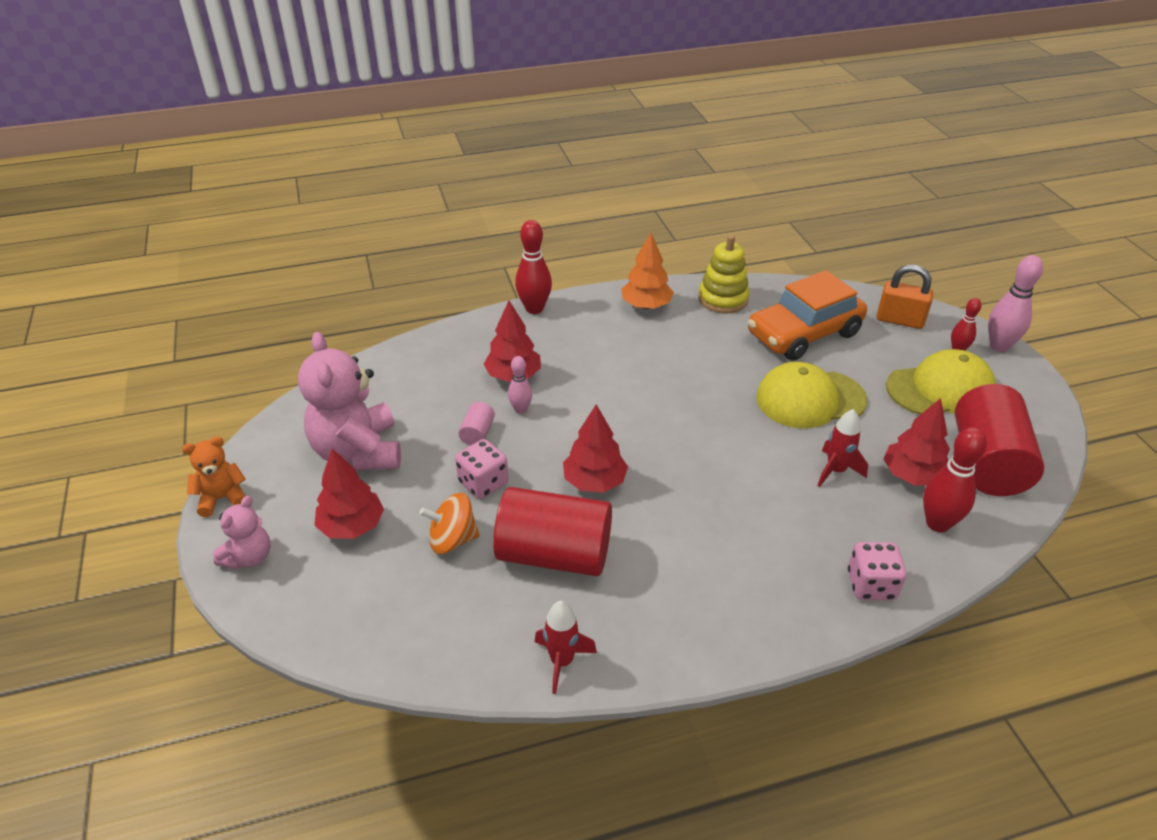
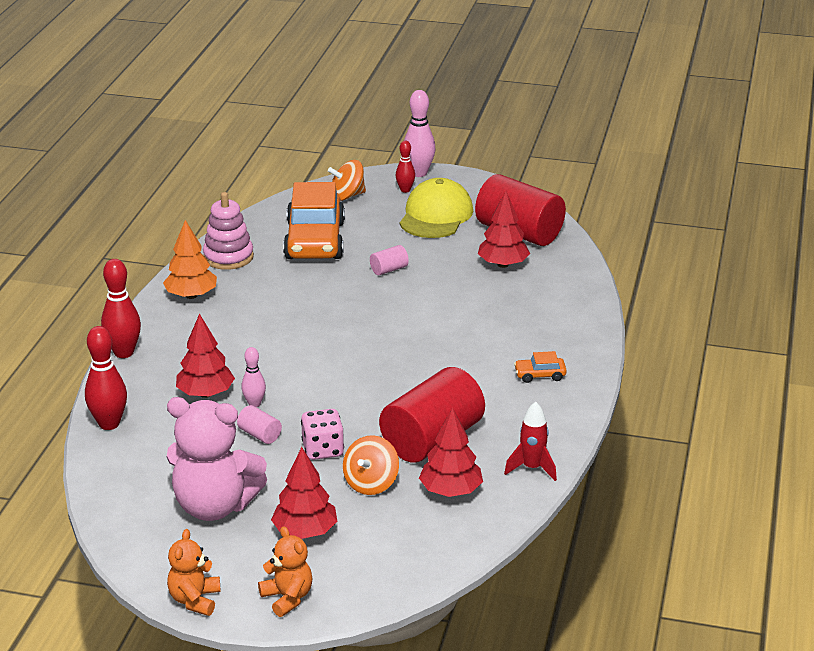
camera: 60 degrees left, 10 degrees down
(249, 557) = (287, 598): pink teddy bear -> orange teddy bear
(594, 482) = (376, 396): red tree -> red tree (450, 491)
(723, 299) = (228, 257): yellow stacking toy -> pink stacking toy
(738, 595) = (540, 375): none -> orange car
(810, 399) = (389, 269): yellow cap -> pink cylinder
(836, 471) = (469, 291): red rocket -> none
(871, 585) = (577, 322): pink dice -> none
(899, 320) = (347, 196): orange padlock -> orange spinning top
(937, 523) = (551, 275): red bowling pin -> red bowling pin (109, 424)

